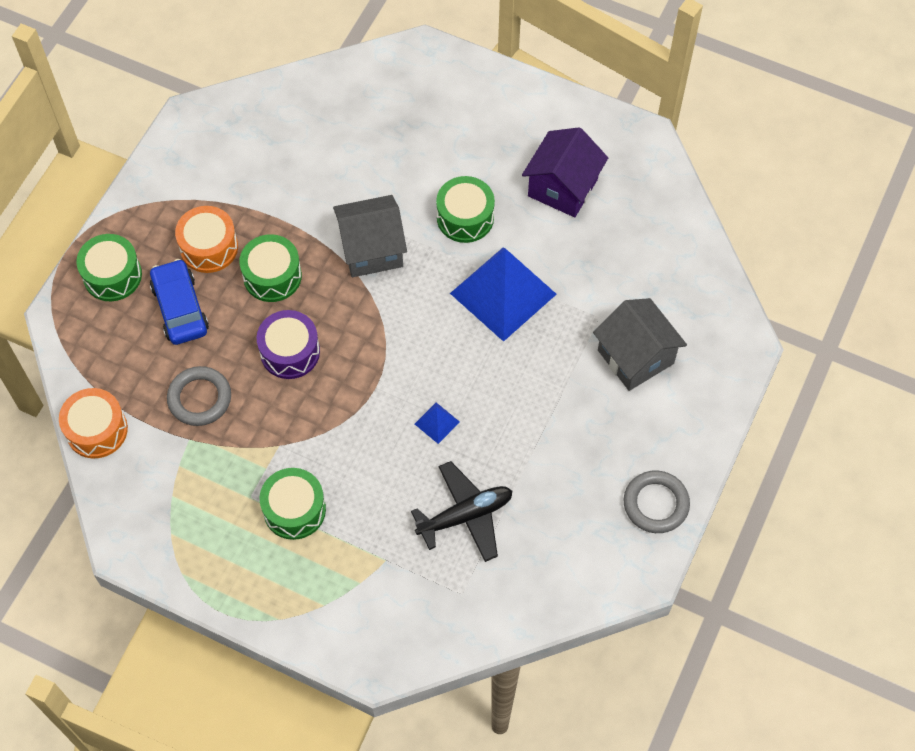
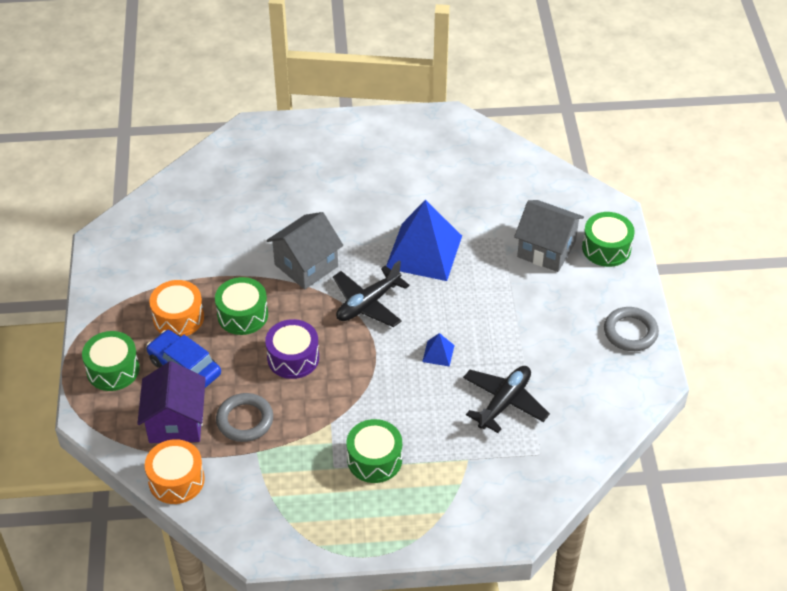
camera: 30 degrees left, 15 degrees down
(404, 327) = (368, 303): none -> black plane
(465, 218) = (360, 217): green drum -> green drum (606, 248)
(562, 187) = (416, 170): purple house -> purple house (176, 422)

